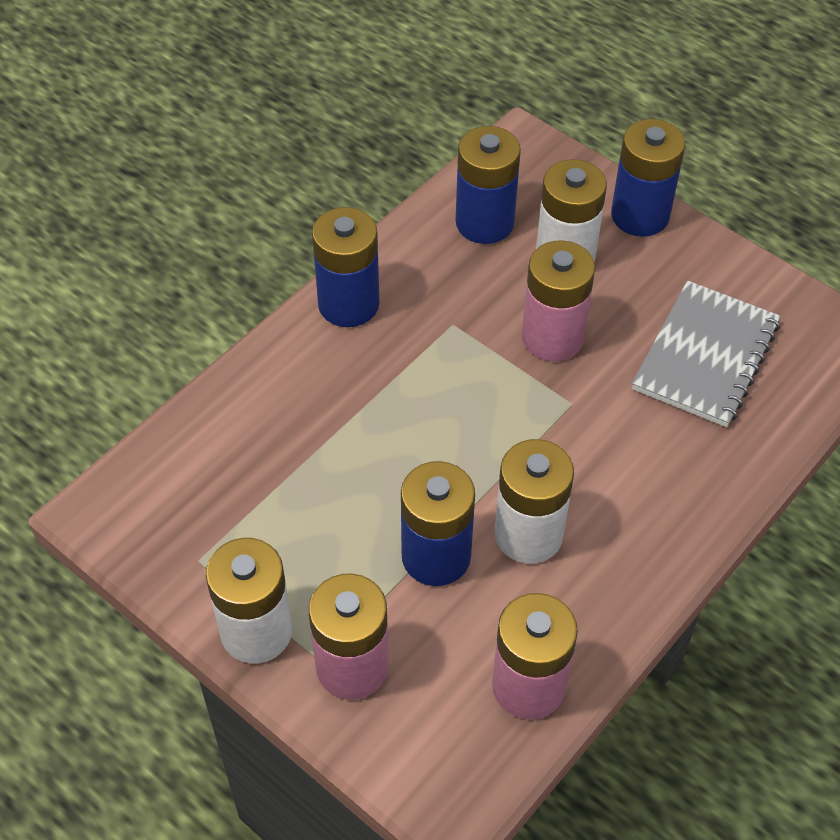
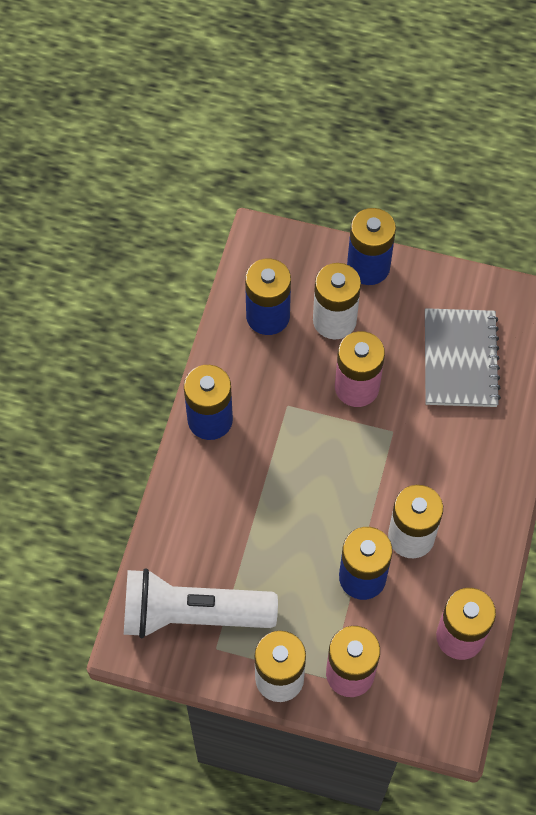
camera: 25 degrees left, 10 degrees up
(193, 508) = (192, 614): none -> white flashlight

